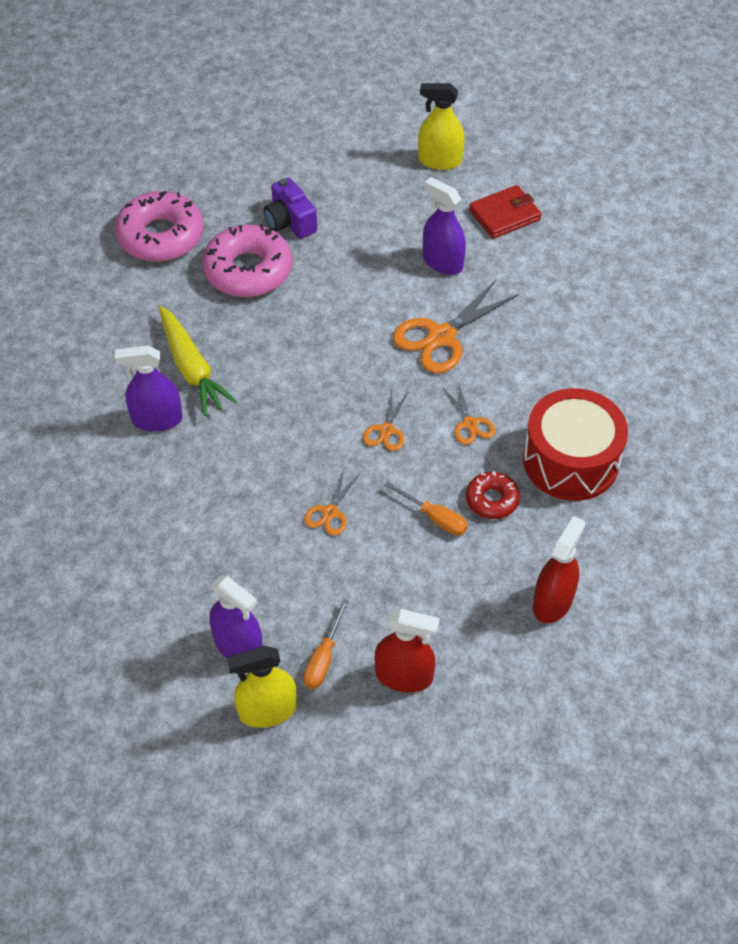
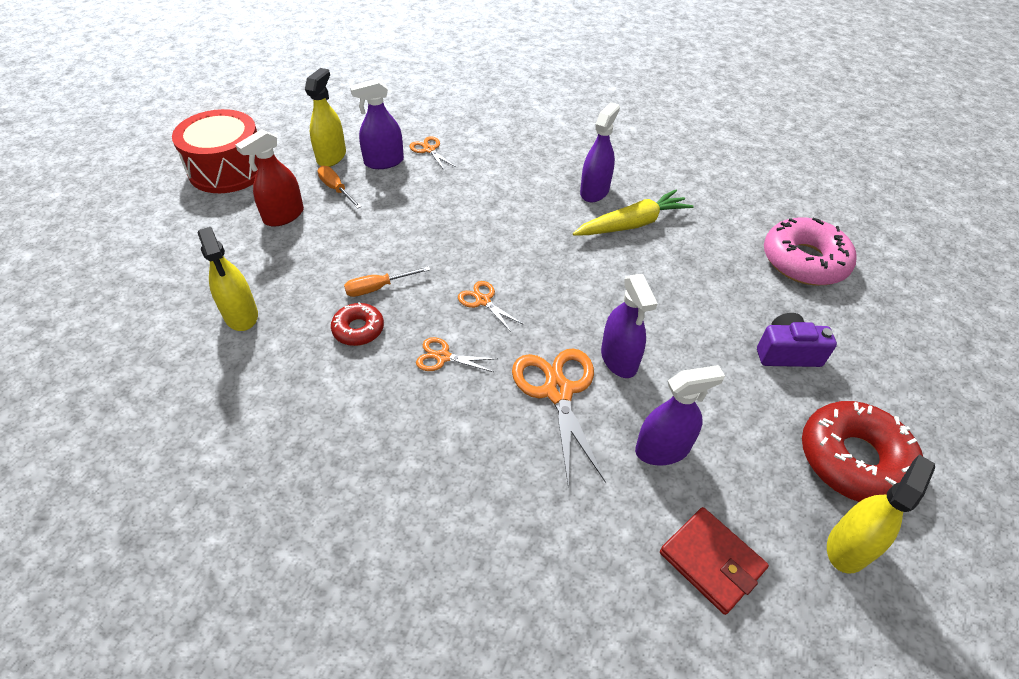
camera: 120 degrees right, 5 degrees down
(192, 368) = (632, 224): yellow carrot -> yellow carrot turned 150 degrees clockwise
(248, 270) = (730, 296): pink donut -> none
(330, 512) = (438, 237): orange scissors -> orange scissors (429, 150)
(368, 169) = (853, 460): none -> red donut
(378, 314) = (619, 359): none -> purple spray bottle
(504, 215) = (711, 561): red wallet -> red wallet turned 45 degrees counterclockwise
(552, 601) = (241, 315): red spray bottle -> yellow spray bottle
(570, 460) = (340, 406): red drum -> red drum (228, 169)

